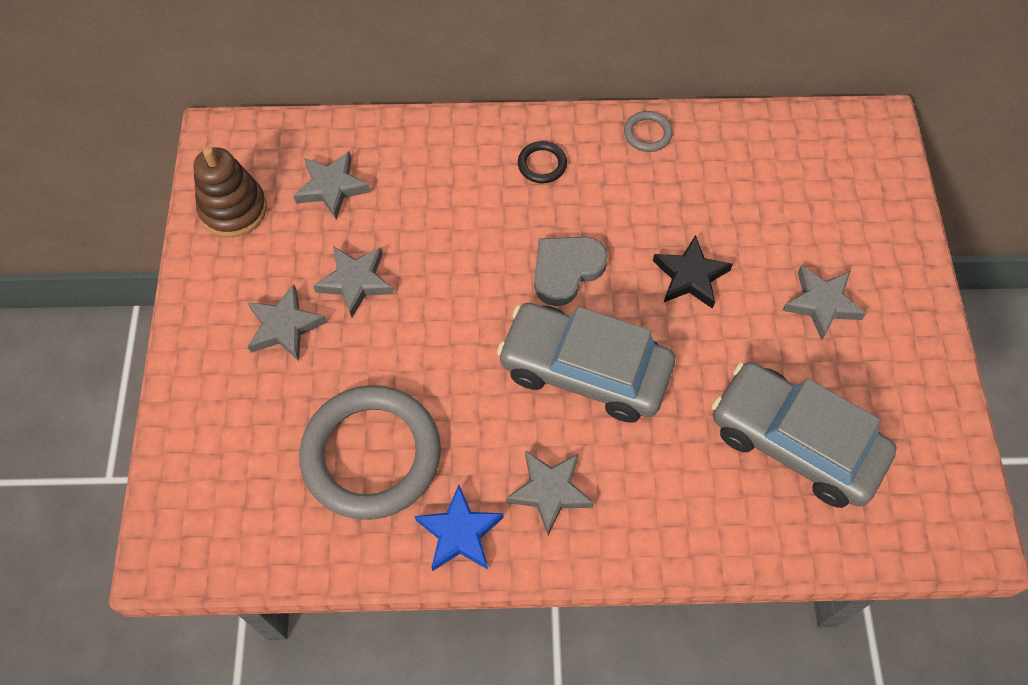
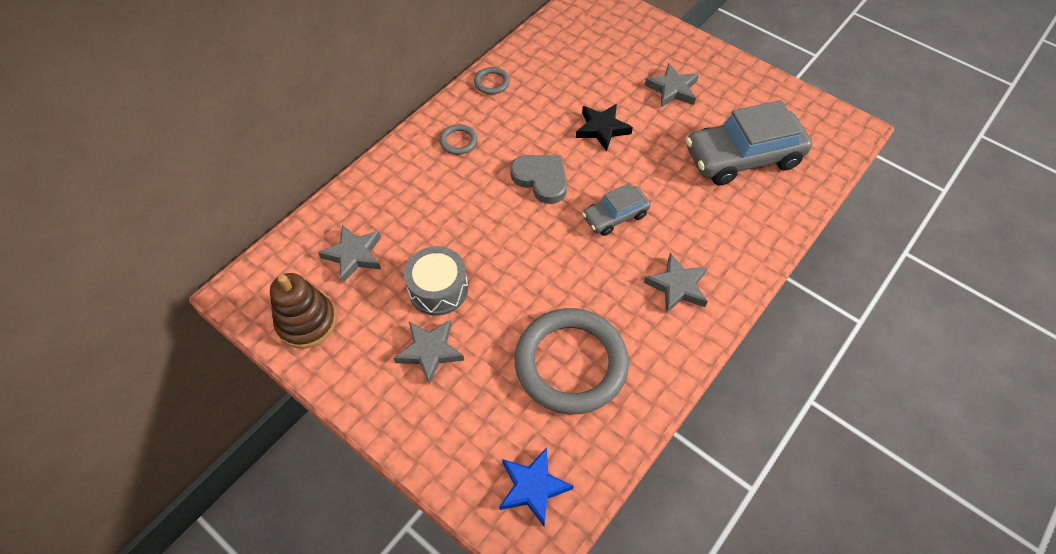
camera: 50 degrees left, 5 degrees down
(355, 282) = (438, 289): grey star -> grey drum
(459, 533) = (665, 351): blue star -> blue star (533, 487)
(542, 164) = (458, 141): black ring -> grey ring
(566, 270) = (541, 179): grey heart -> grey heart turned 135 degrees clockwise
(584, 370) = (615, 216): grey car -> grey car, size x0.54

